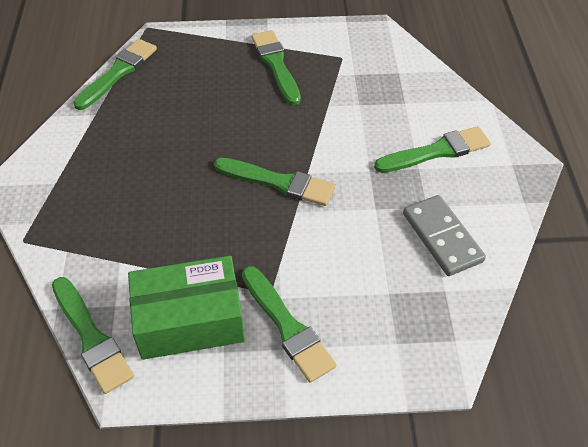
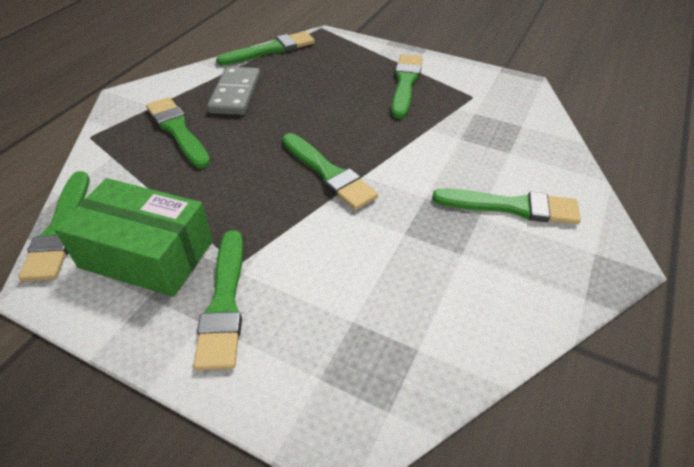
camera: 30 degrees right, 5 degrees down
(106, 198) = (177, 130): none -> green brush
(442, 237) = (456, 292): grey domino -> grey domino (235, 94)

